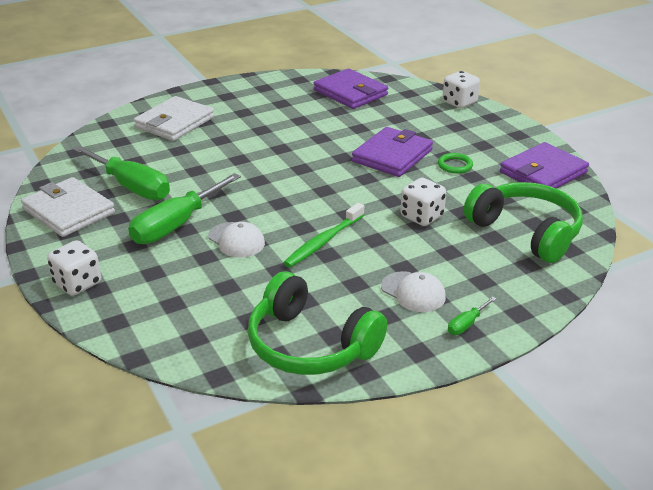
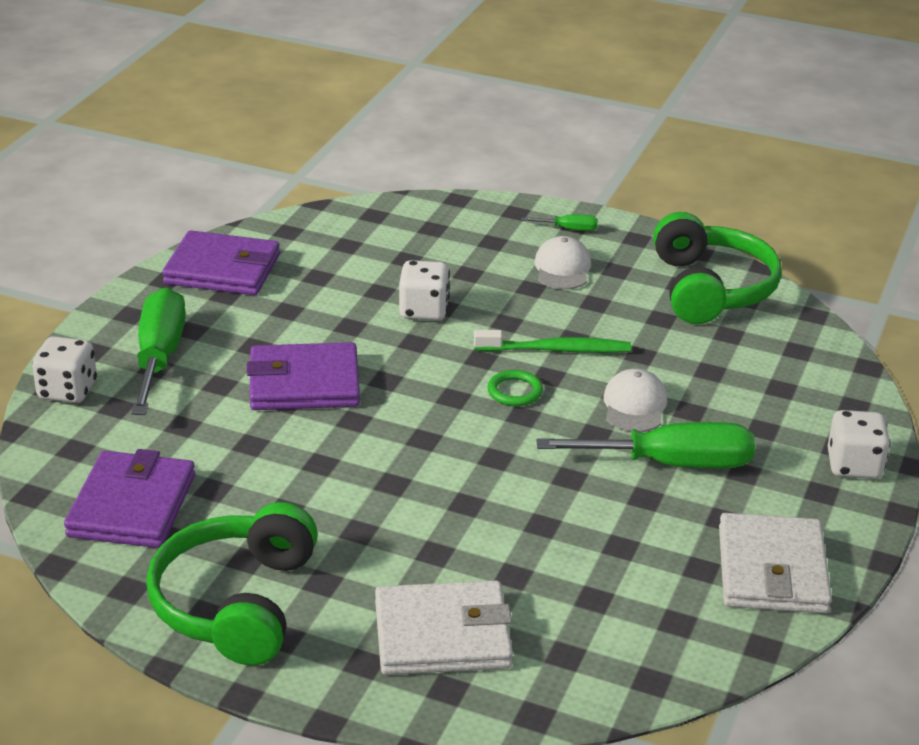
camera: 130 degrees left, 0 degrees up
(131, 187) = (653, 554): green screwdriver -> green screwdriver (159, 357)
(455, 165) = (275, 330): green ring -> green ring (515, 391)
(526, 232) = (372, 244): green headphones -> green headphones (235, 603)

